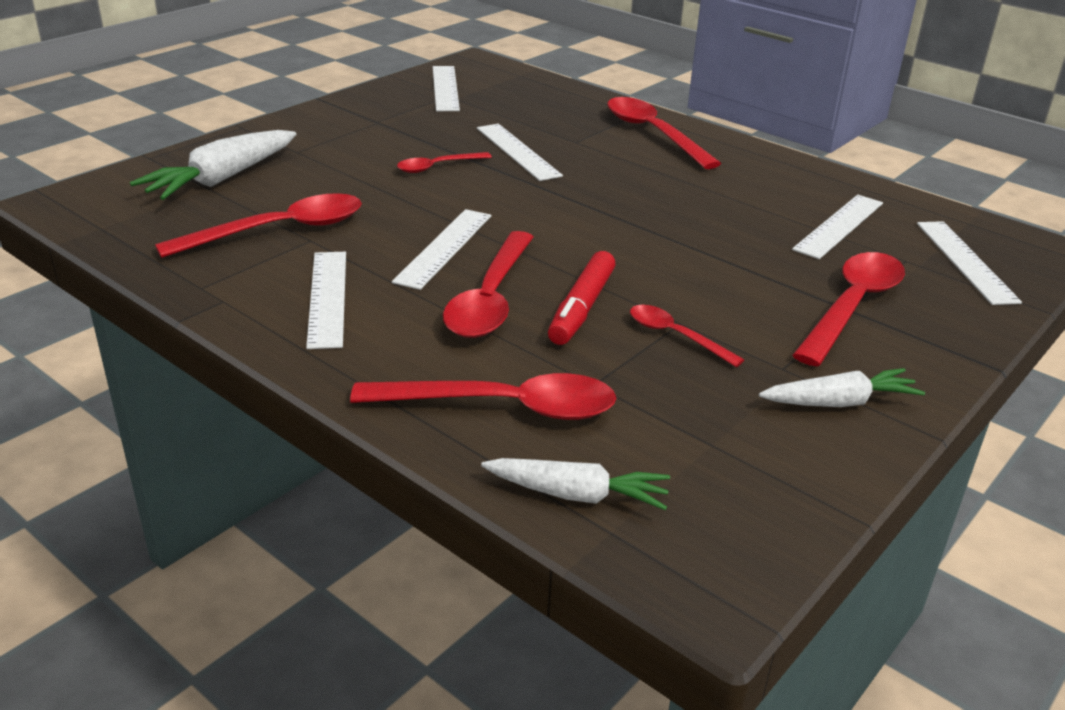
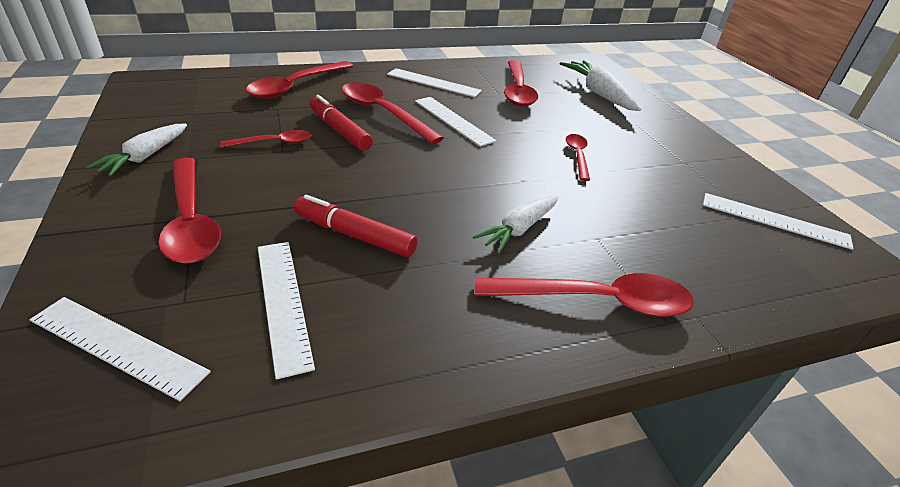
camera: 120 degrees right, 5 degrees up
(517, 151) = (589, 198): white ruler -> none
(577, 495) = (225, 80): white carrot -> white carrot (518, 229)
(734, 228) = (354, 235): none -> red marker

